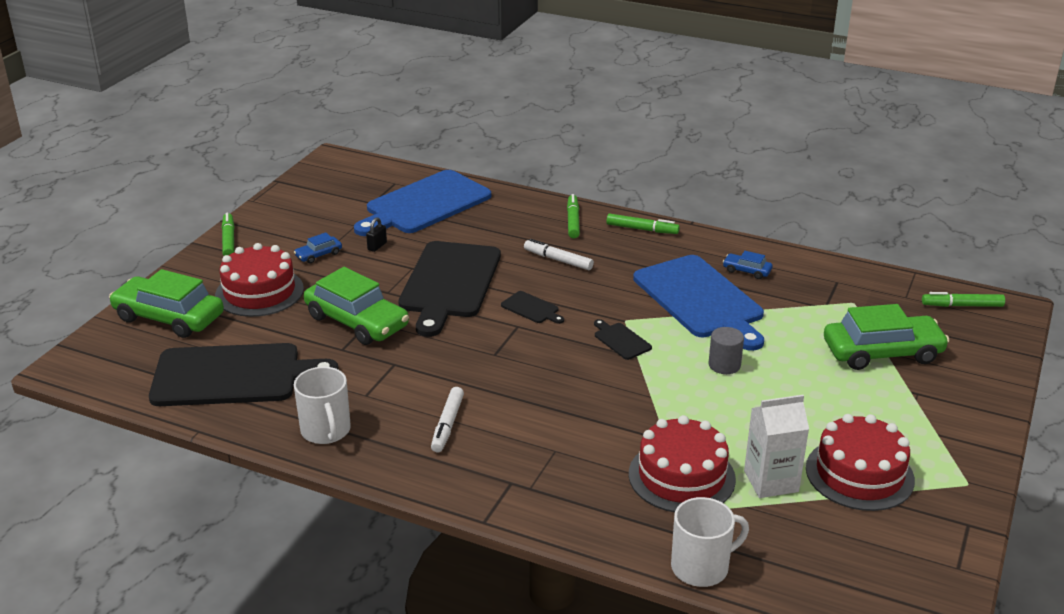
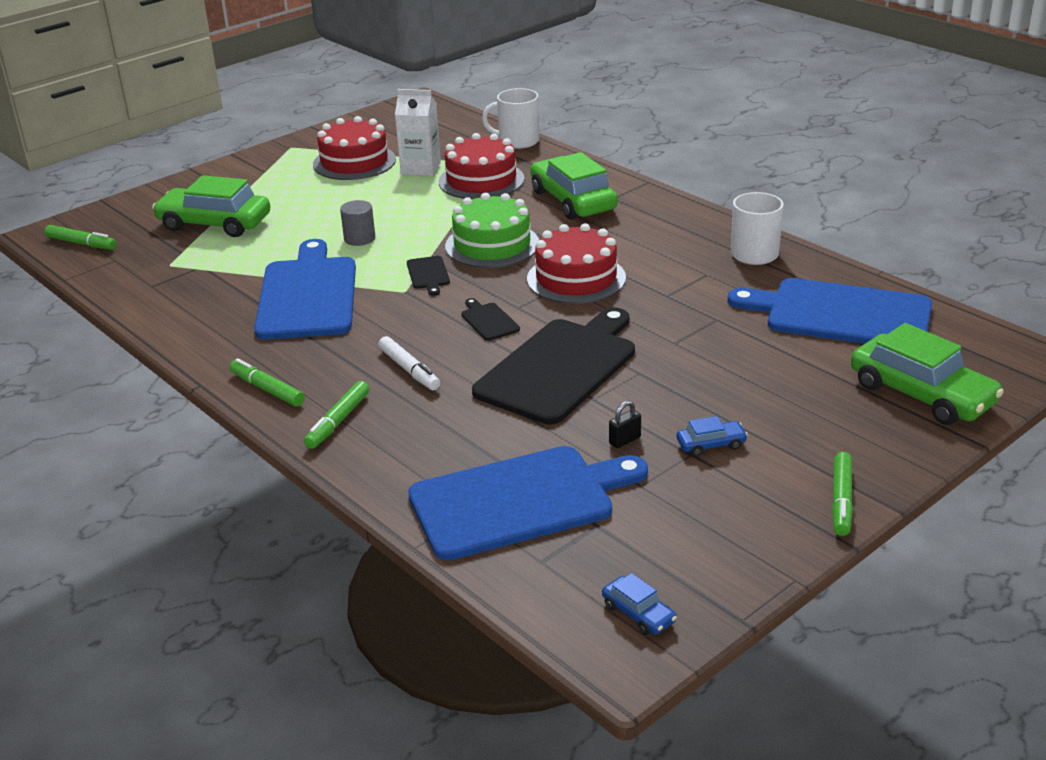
camera: 155 degrees left, 0 degrees up
(233, 376) = (841, 314): black cutting board -> blue cutting board
(259, 292) = (802, 405): red cake -> red cake (576, 278)
(357, 321) = (690, 344): green car -> green car (573, 200)
(447, 425) = (642, 239): white marker -> none
(591, 385) = (492, 245): none -> green cake
(747, 271) = (221, 314): blue car -> blue car (638, 613)

